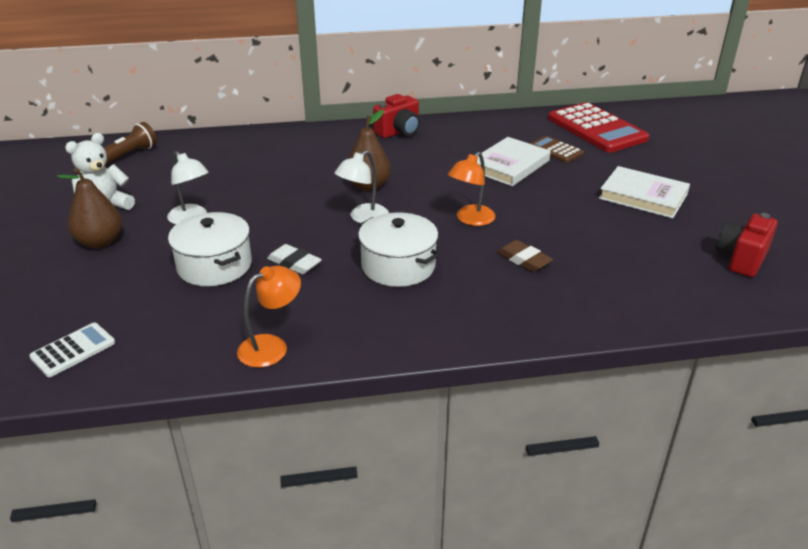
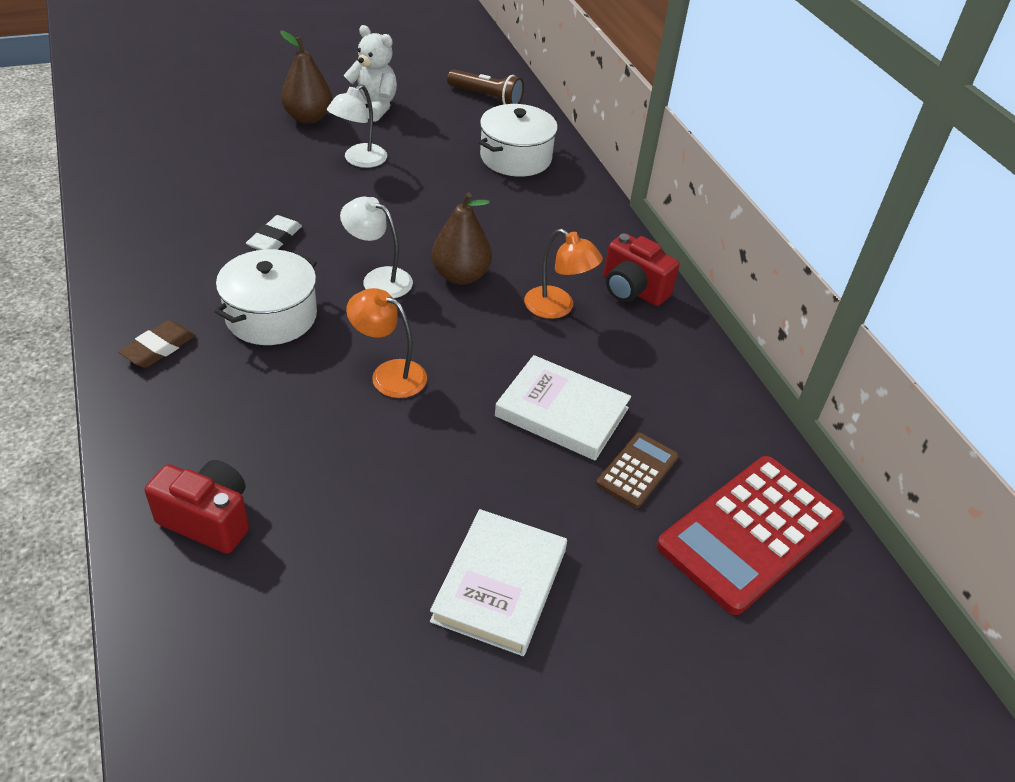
camera: 75 degrees right, 10 degrees up
(73, 350) = (135, 140): white calculator -> none
(214, 265) = (268, 189): white pot -> white pot (516, 157)
(272, 346) = (126, 244): orange lamp -> orange lamp (557, 308)
(524, 260) = (290, 429): brown eraser -> brown eraser (158, 348)
(741, 259) = (305, 711): red camera -> red camera (208, 519)

